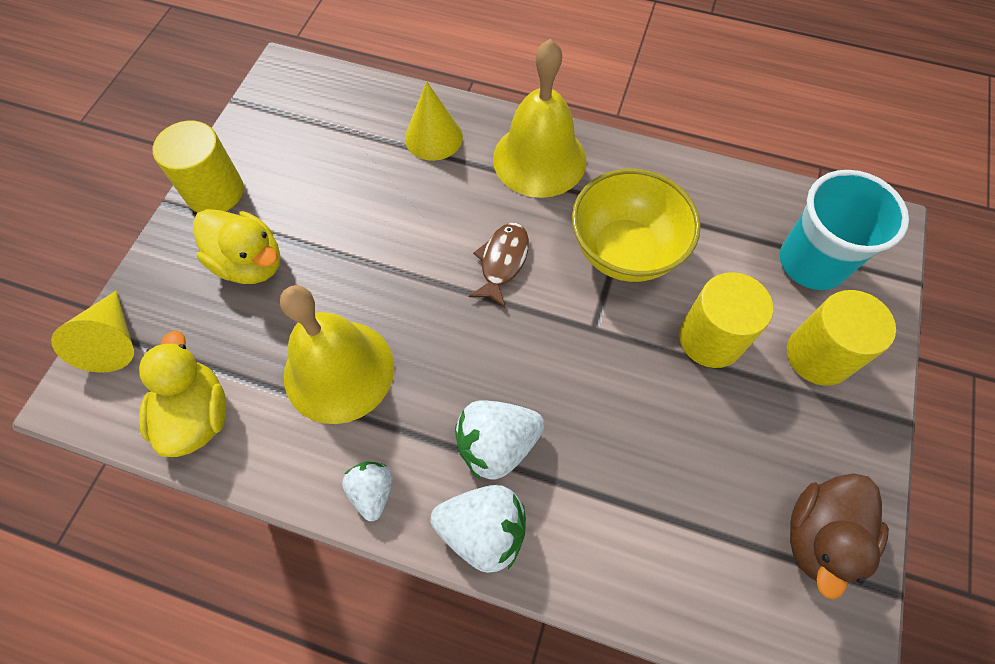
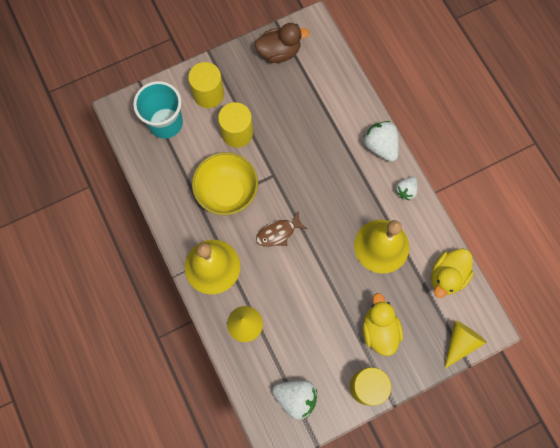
camera: 135 degrees left, 10 degrees up
(497, 445) = (350, 167): white strawberry -> white strawberry (296, 397)

